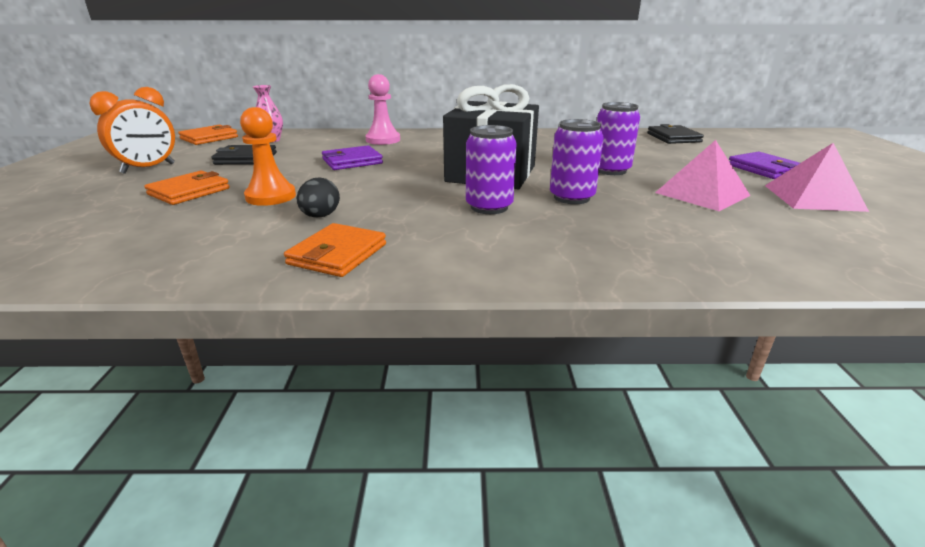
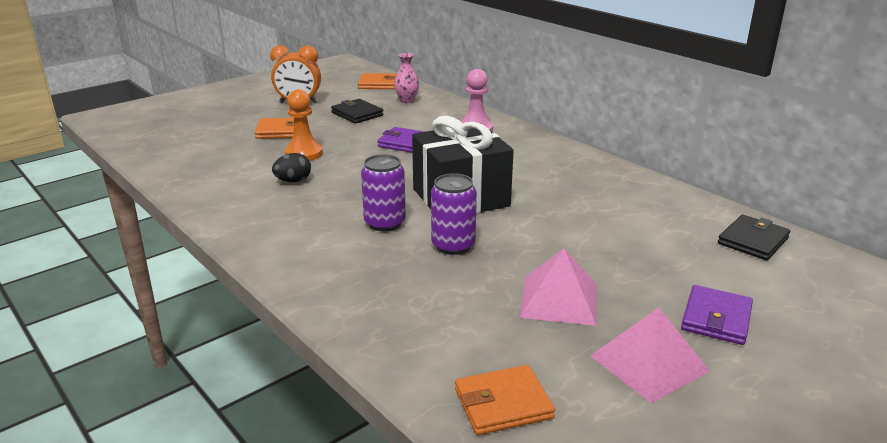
camera: 50 degrees right, 0 degrees up
(337, 254) = (247, 210): orange wallet -> orange wallet (503, 403)
(610, 170) = (558, 240): purple can -> none

